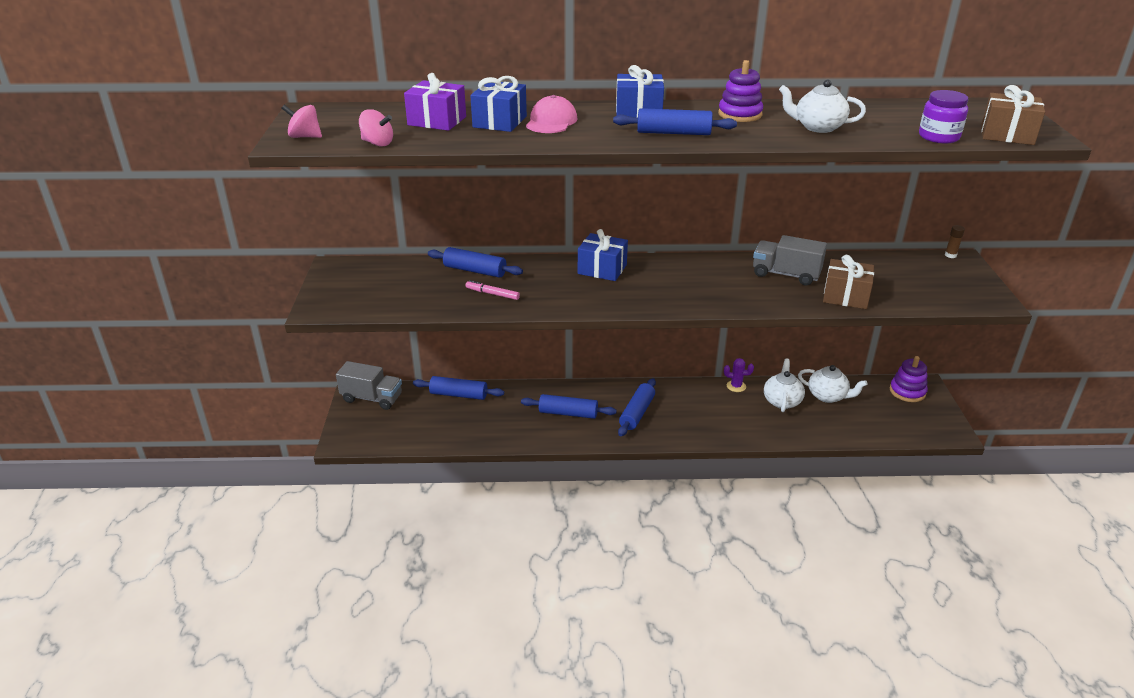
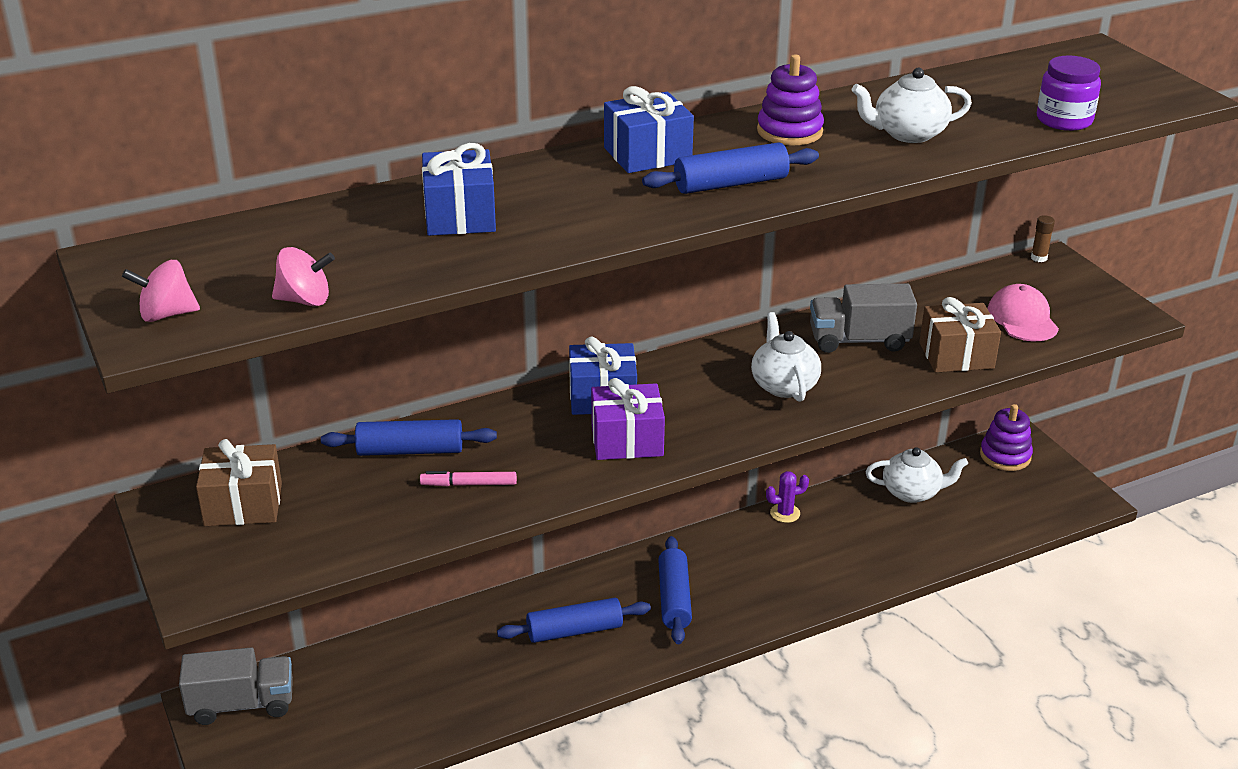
camera: 25 degrees left, 0 degrees up
(437, 121) = (359, 235): purple gift -> purple gift (627, 440)
(458, 395) = (384, 653): blue rolling pin -> none
(551, 121) = (538, 199): pink cap -> pink cap (1022, 318)
(782, 401) = (858, 518): white teapot -> white teapot (783, 385)
(1007, 135) = (1136, 100): brown gift -> brown gift (243, 504)

